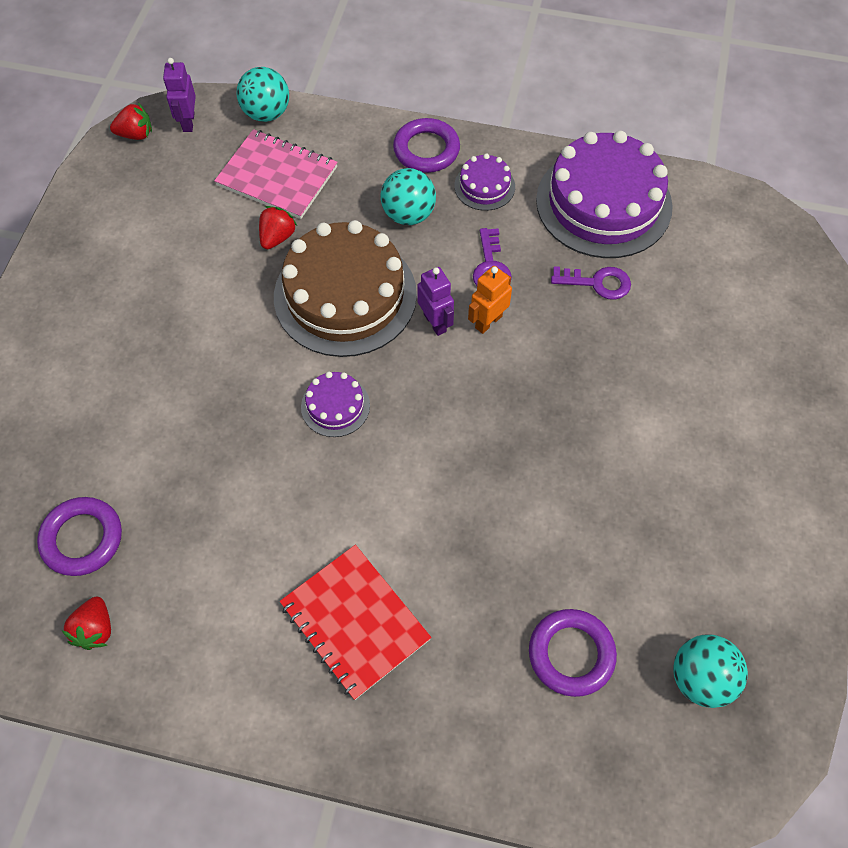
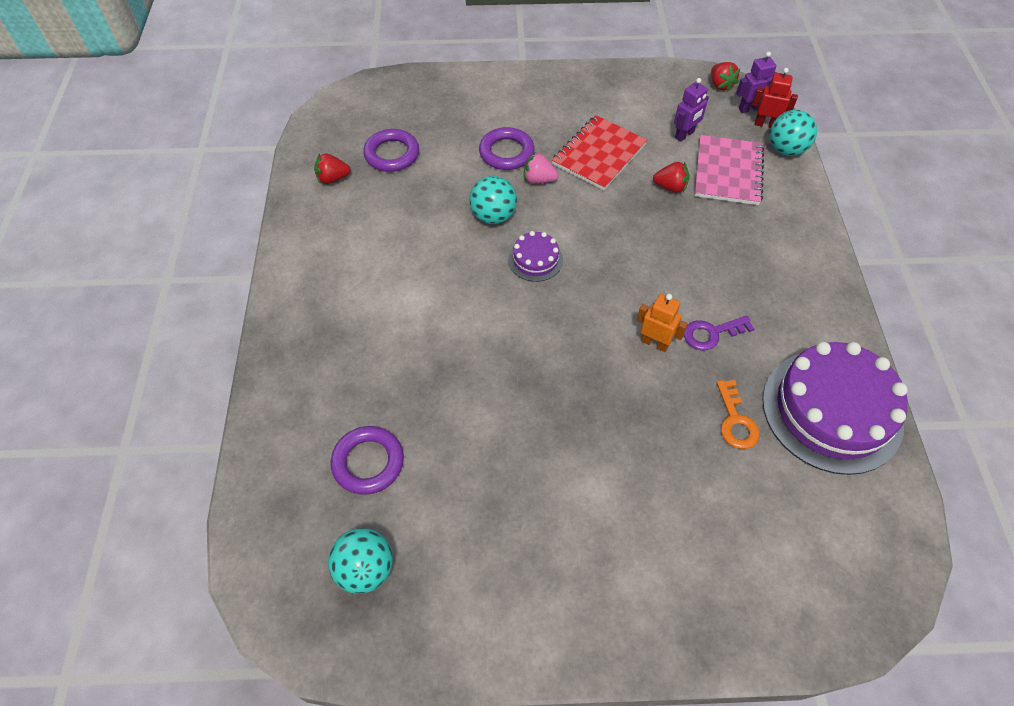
camera: 75 degrees right, 5 degrees down
(208, 369) = (539, 179): none -> pink strawberry
(220, 117) = (765, 124): none -> red robot
(345, 295) = (636, 241): brown cake -> none
(355, 622) = (365, 313): red notebook -> red notebook (599, 154)
(408, 214) = (736, 263): turquoise ball -> turquoise ball (493, 216)
(426, 150) = (812, 260): purple ring -> purple ring (506, 152)
(435, 323) = (637, 306): purple robot -> purple robot (684, 135)
(484, 186) = (797, 311): purple cake -> none
(597, 283) = (735, 421): purple key -> orange key

